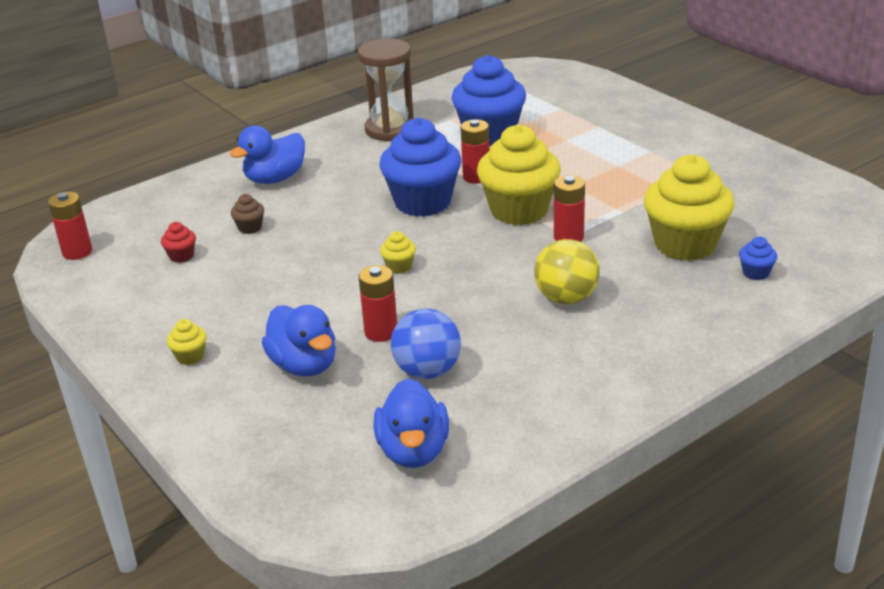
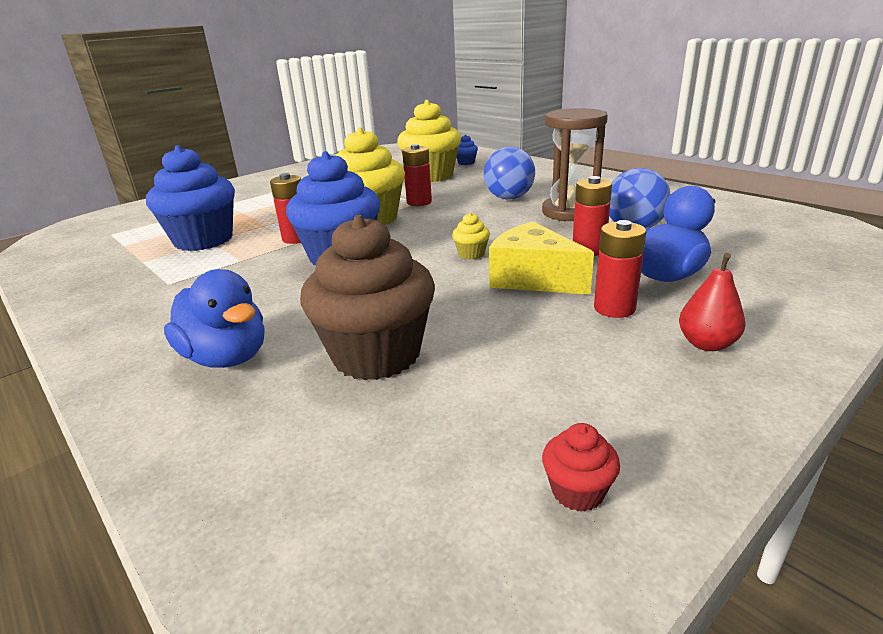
camera: 95 degrees left, 5 degrees down
(77, 252) = (451, 576): red battery -> red battery (614, 308)
(181, 256) = (460, 405): red cupcake -> red cupcake (577, 491)
(190, 356) = (706, 344): yellow cupcake -> red pear
(250, 228) = (376, 355): brown cupcake -> brown cupcake, size x2.45
(331, 295) = (533, 279): none -> yellow cheese
(390, 129) = (137, 291): brown hourglass -> brown hourglass (570, 212)
(413, 451) = (738, 224): blue duck -> none
(566, 298) = (509, 198): yellow ball -> blue ball

